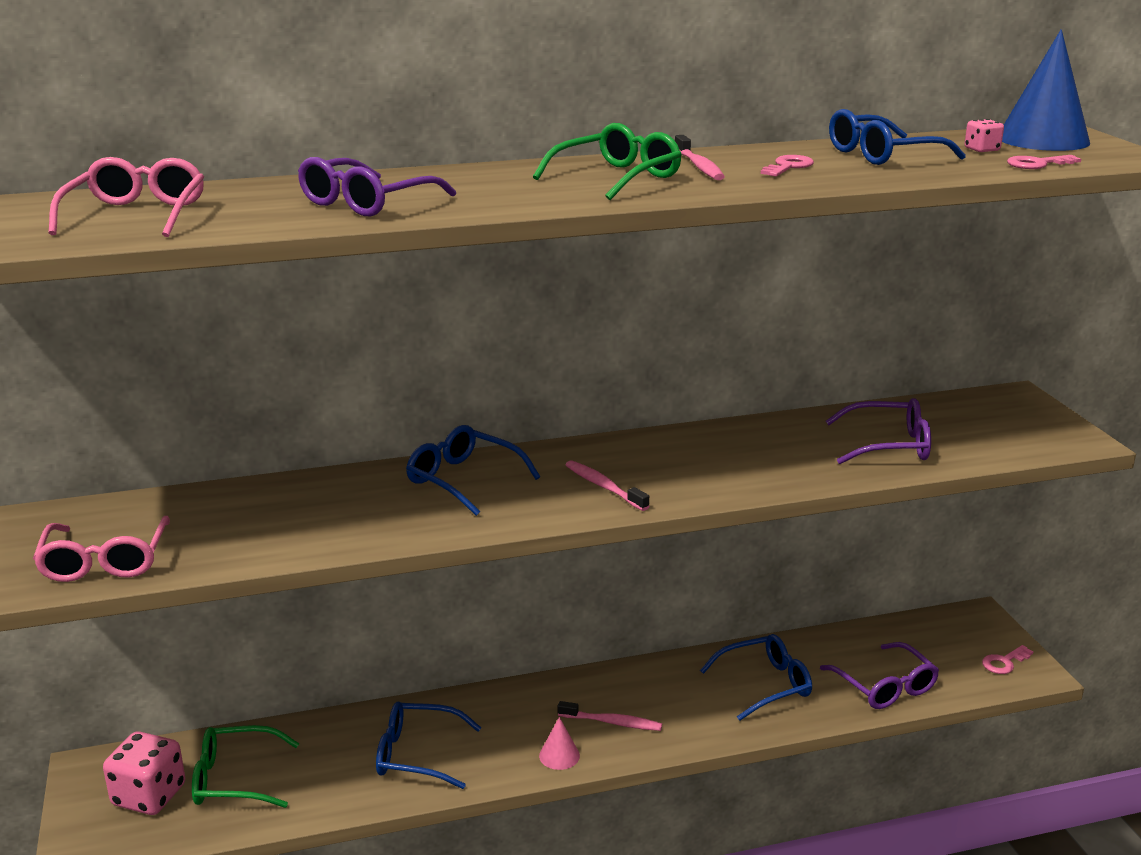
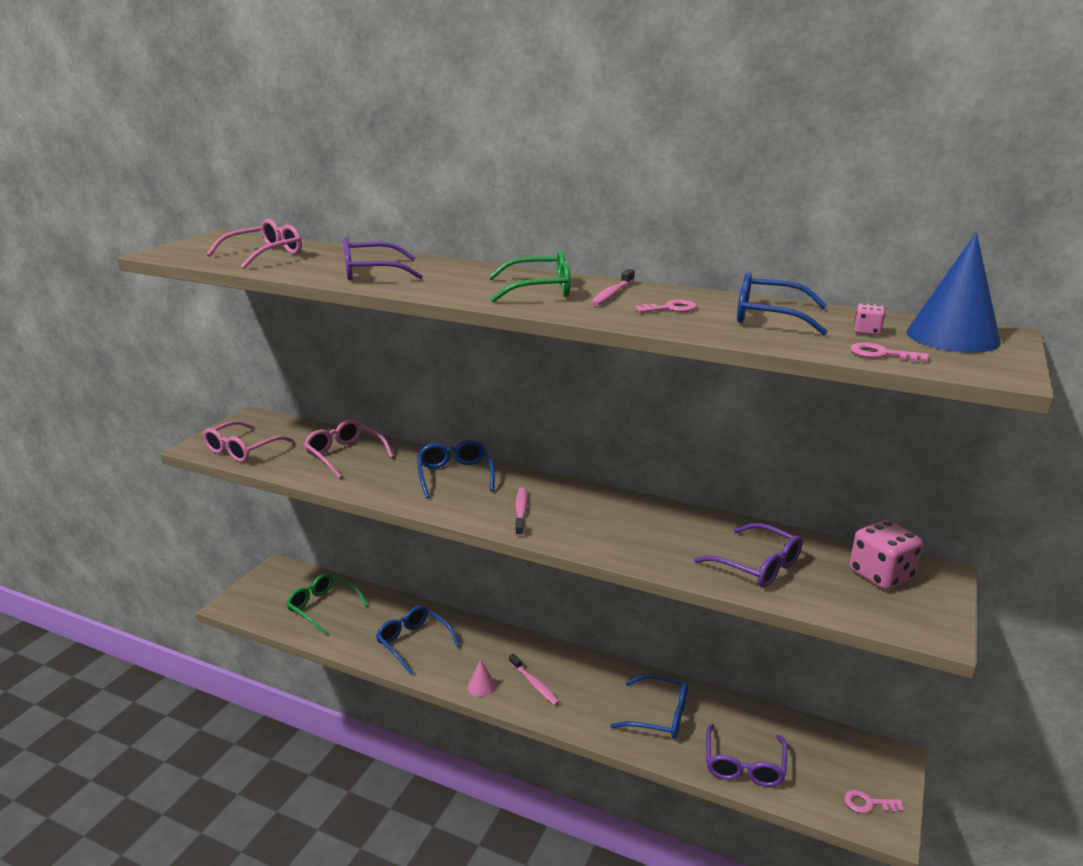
camera: 40 degrees right, 0 degrees up
(149, 795) = (282, 595): pink dice -> pink dice (881, 575)
(278, 511) = (345, 455): none -> pink glasses

